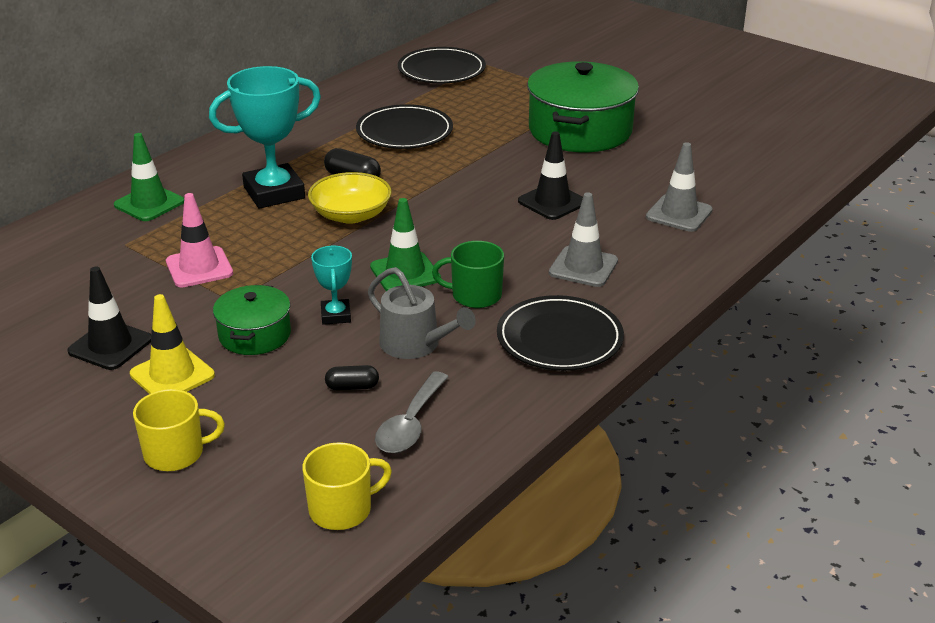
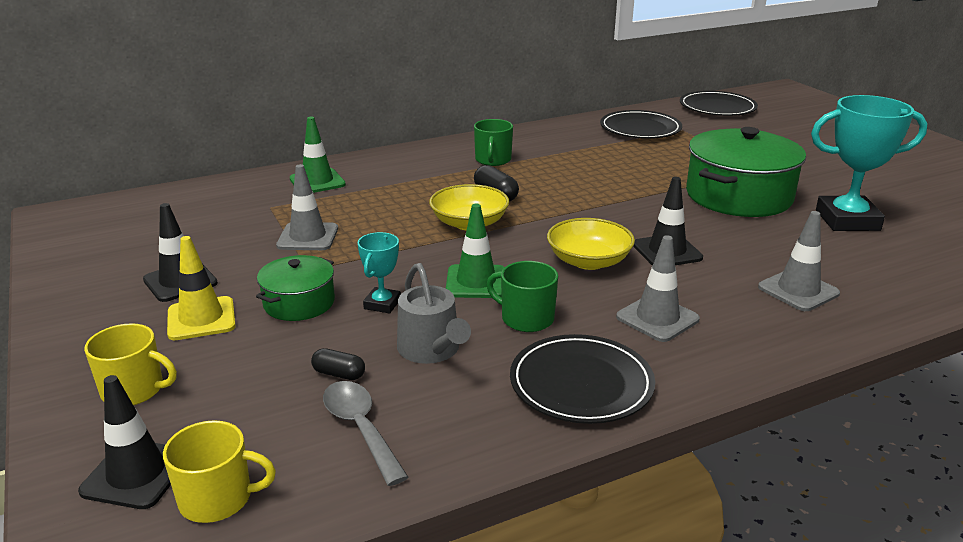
camera: 25 degrees right, 5 degrees down
(199, 267) = (308, 237): pink traffic cone -> grey traffic cone
(253, 514) = (136, 474): none -> black traffic cone
(274, 193) = (420, 193): turquoise trophy -> turquoise trophy (847, 220)
(318, 138) = (493, 160): none -> green mug
(404, 132) = (570, 168): black plate -> black plate (717, 107)
(410, 424) = (360, 428): grey spoon -> grey spoon turned 105 degrees clockwise
(491, 228) = (588, 261): none -> yellow bowl

